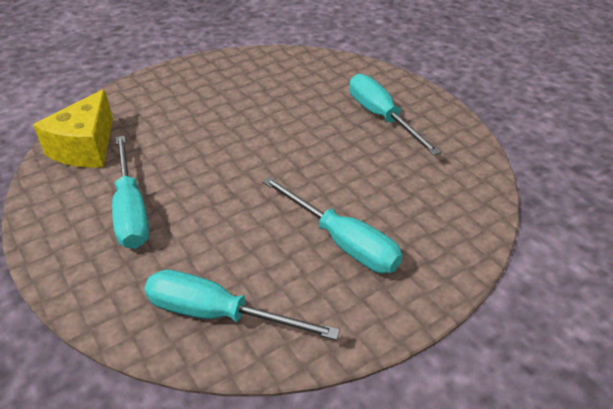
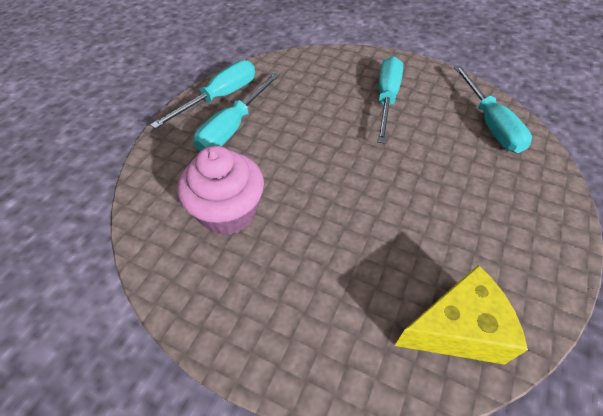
camera: 120 degrees left, 10 degrees up
(131, 210) = (478, 221): turquoise screwdriver -> turquoise screwdriver (220, 97)
(283, 89) = (228, 212): none -> pink cupcake

